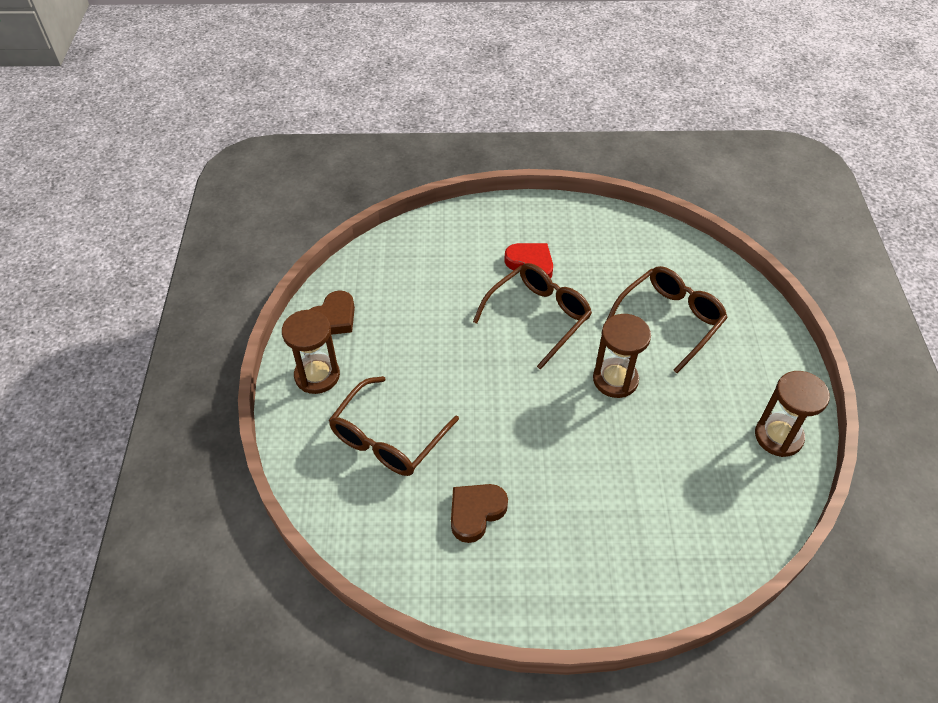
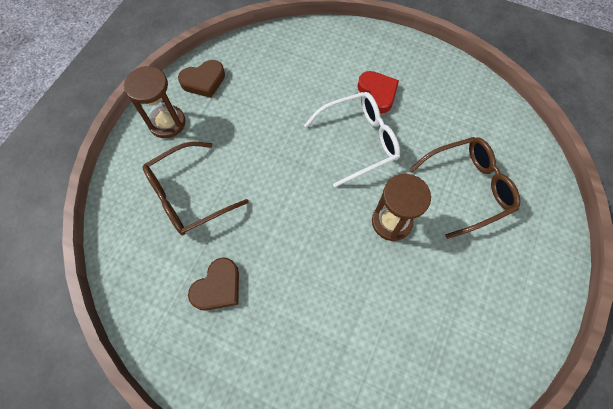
camera: 25 degrees right, 15 degrees up
(476, 512) = (218, 287): brown heart -> brown heart turned 150 degrees clockwise
(538, 316) = (359, 141): brown glasses -> white glasses
(778, 436) = (507, 337): brown hourglass -> none

